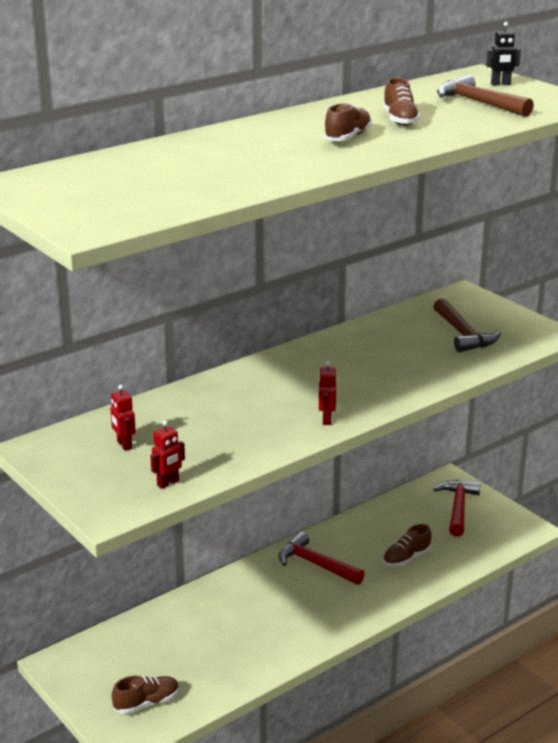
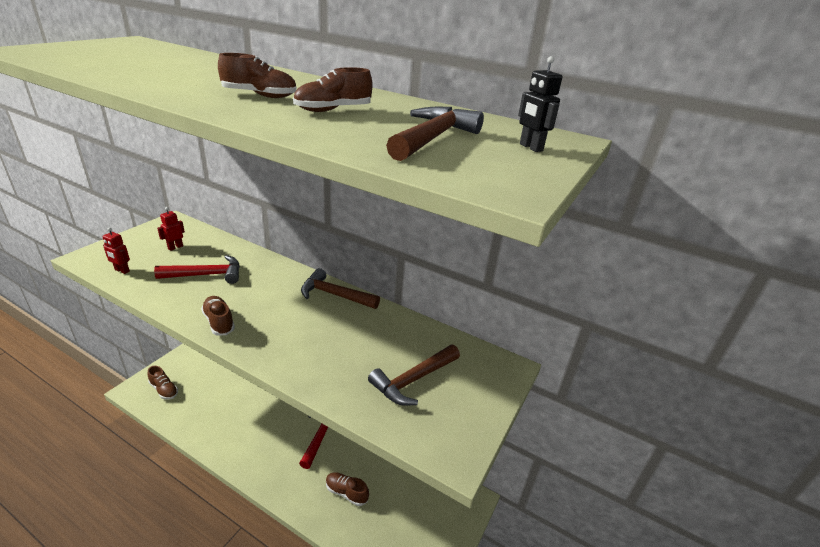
camera: 65 degrees right, 5 degrees up
(307, 352) = (334, 295): none -> brown hammer
(326, 420) = (219, 322): red robot -> brown shoe
(458, 507) = (433, 516): red hammer -> red hammer (207, 275)

